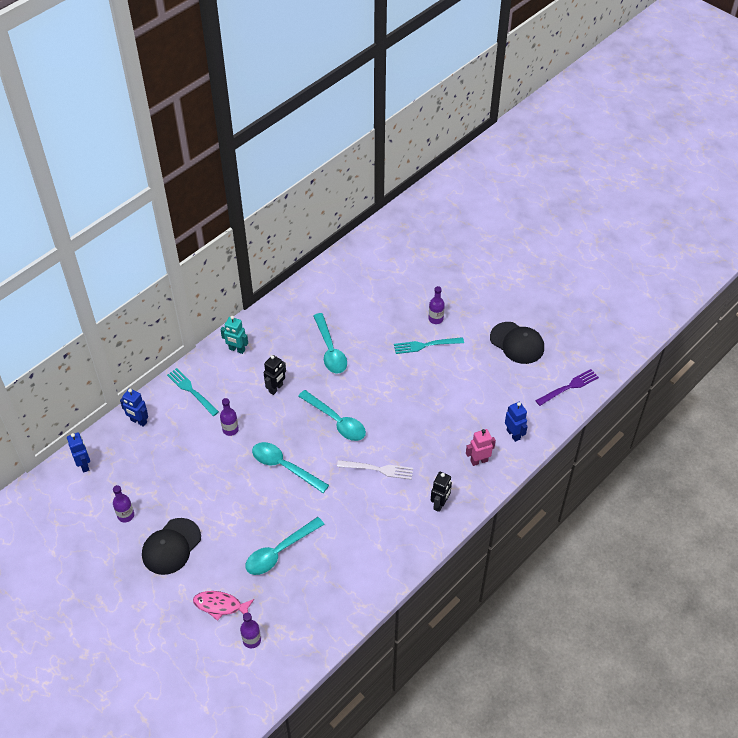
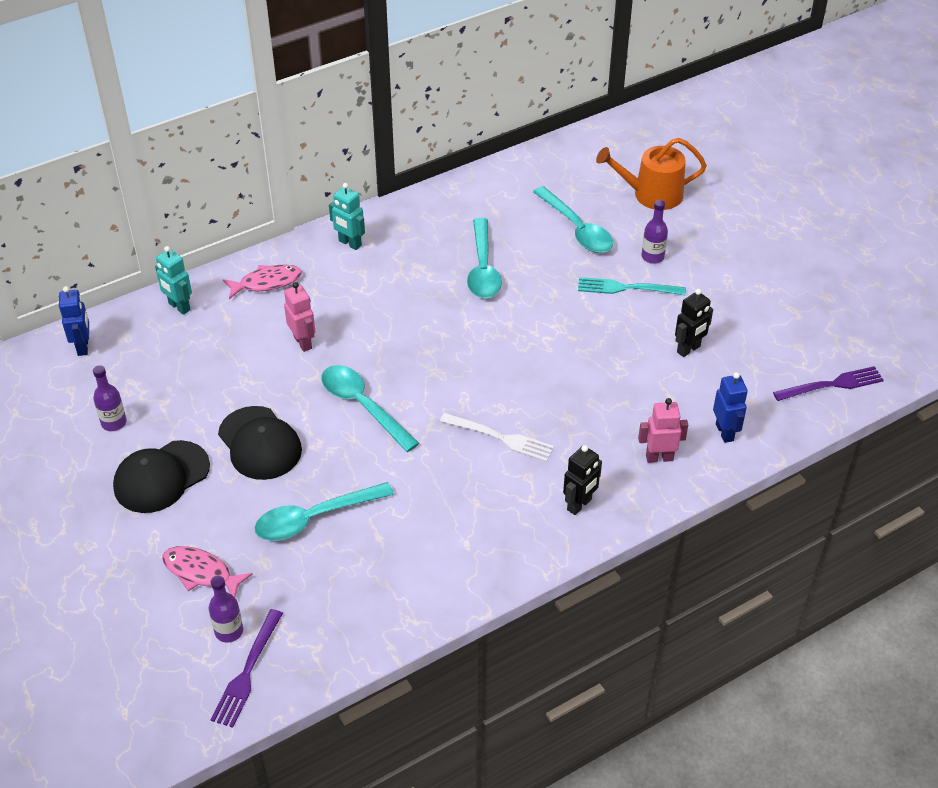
camera: 15 degrees right, 5 degrees down
(138, 421) = (179, 307): blue robot -> turquoise robot
(191, 391) = (266, 283): turquoise fork -> pink fish
(230, 429) = (303, 342): purple bottle -> pink robot
(272, 664) = (247, 672): none -> purple fork
(276, 388) = (387, 302): black robot -> black robot (689, 349)
(336, 421) = (460, 361): turquoise spoon -> turquoise spoon (577, 229)
(422, 272) = (651, 194): none -> orange watering can
(517, 343) = (767, 310): black cap -> black cap (260, 443)

